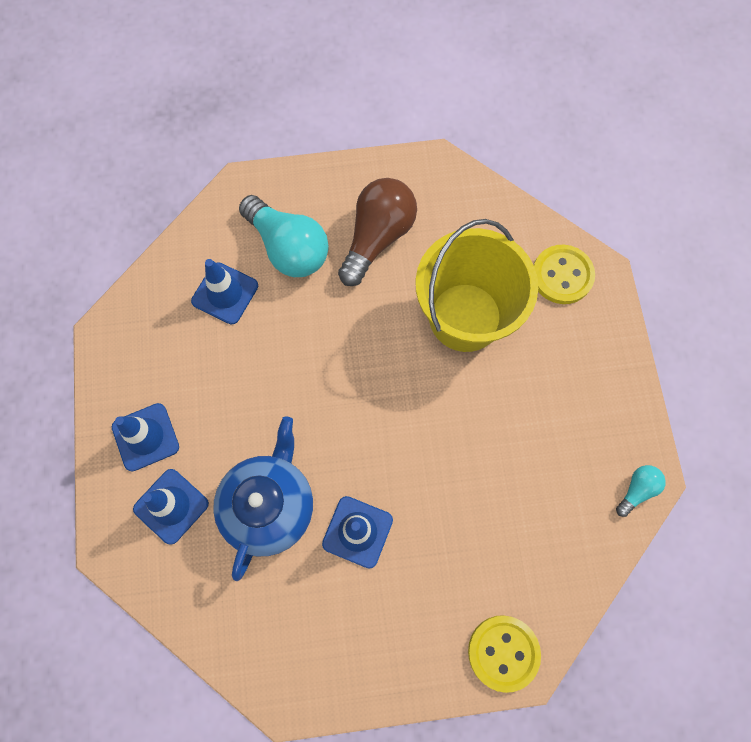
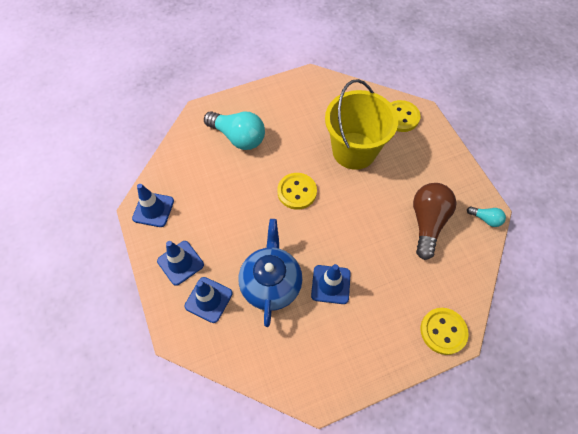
camera: 15 degrees left, 10 degrees down
(225, 293) = (207, 170): blue traffic cone -> blue traffic cone (153, 209)
(352, 366) = (297, 192): none -> yellow button
(377, 237) = (289, 120): brown light bulb -> brown light bulb (427, 222)
(637, 490) = (485, 219): turquoise light bulb -> turquoise light bulb turned 90 degrees clockwise

